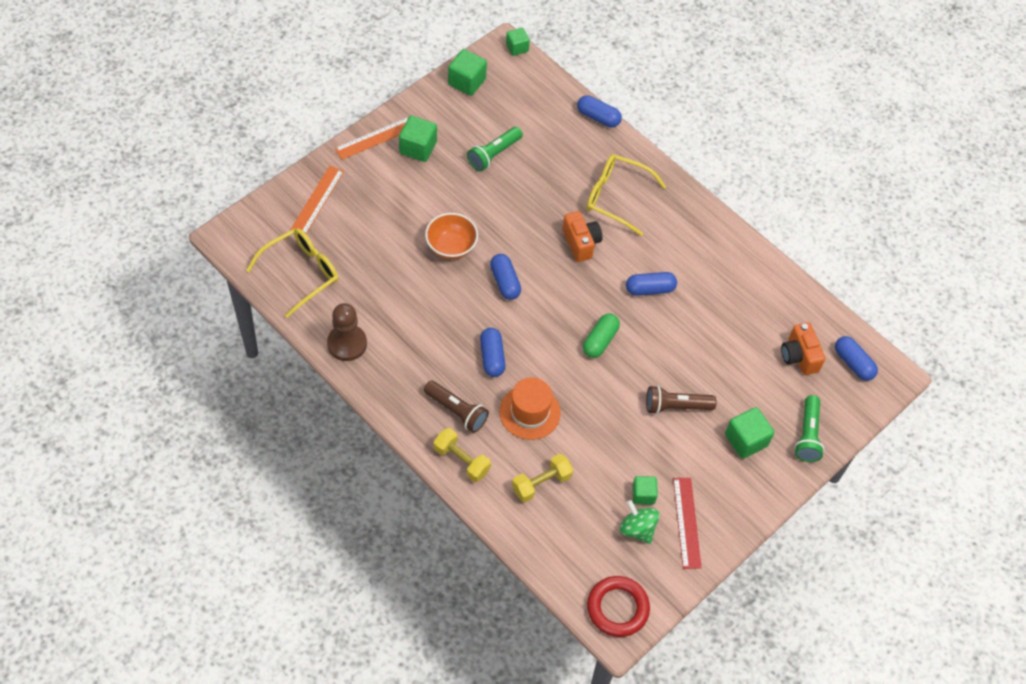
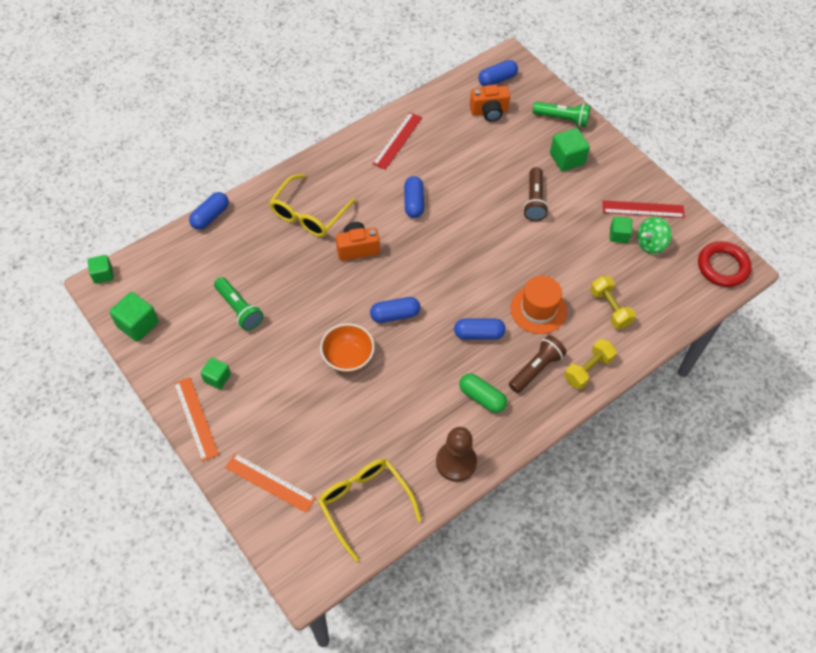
camera: 80 degrees left, 0 degrees up
(418, 148) = (217, 378): green cube -> green cube, size x0.64
(600, 341) = (465, 247): green capsule -> green capsule (482, 397)
(733, 268) = (397, 140): none -> red ruler

